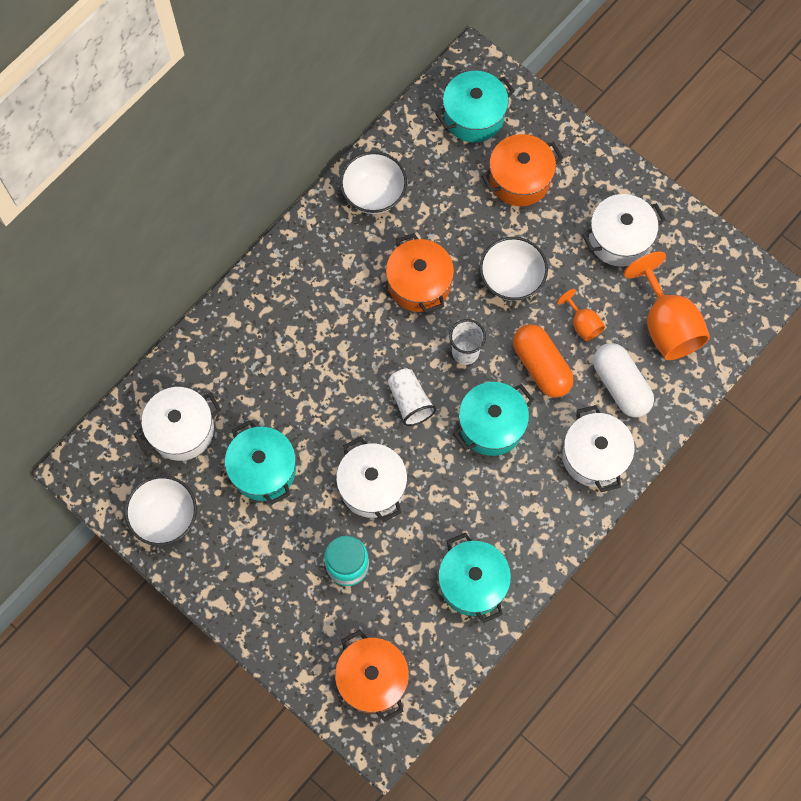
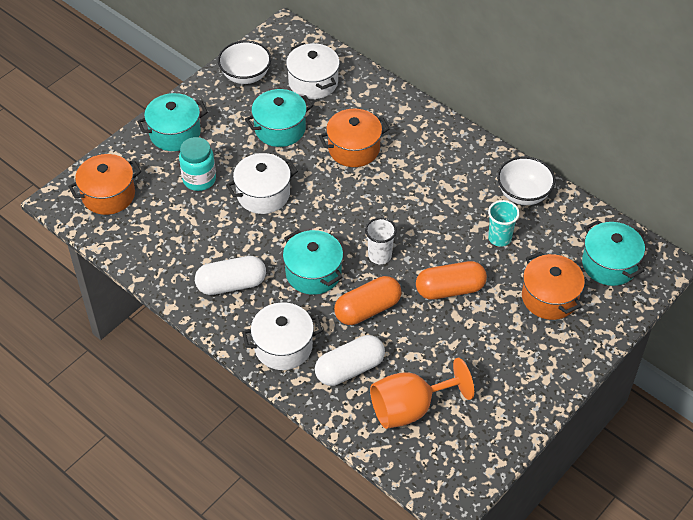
camera: 90 degrees right, 20 degrees down
(410, 401) = (335, 218): white cup -> none
(419, 283) = (442, 224): orange pot -> orange pot (354, 149)
(438, 223) = (499, 238): none -> turquoise cup
(472, 582) = (178, 258): turquoise pot -> turquoise pot (175, 133)
(510, 517) = (231, 284): none -> white capsule
(511, 279) = (450, 289): white bowl -> orange capsule
(582, 324) = (409, 341): orange goblet -> none
(619, 239) = (496, 373): white pot -> none

